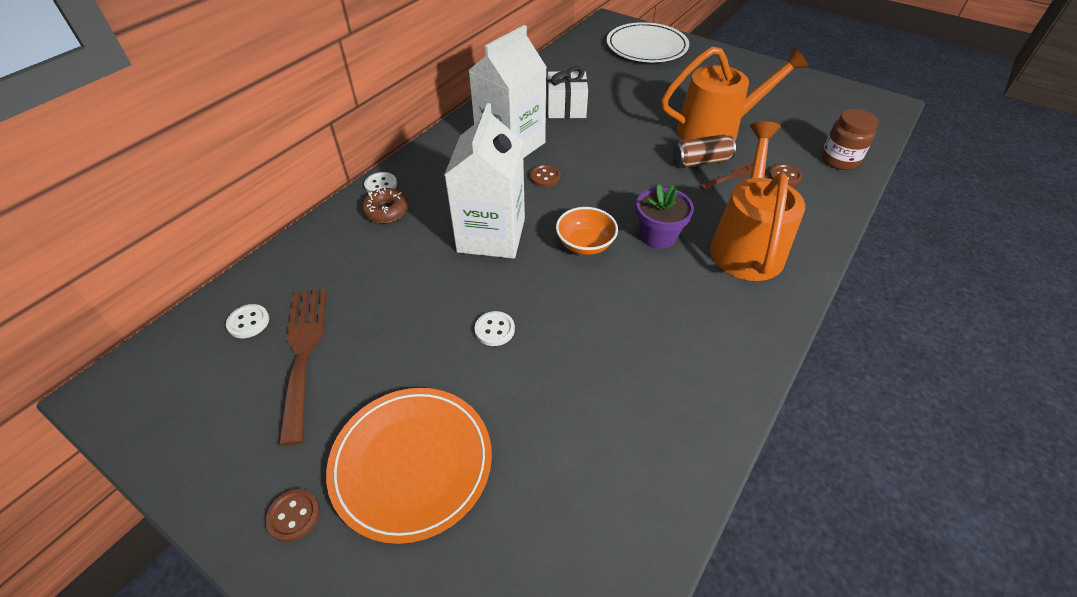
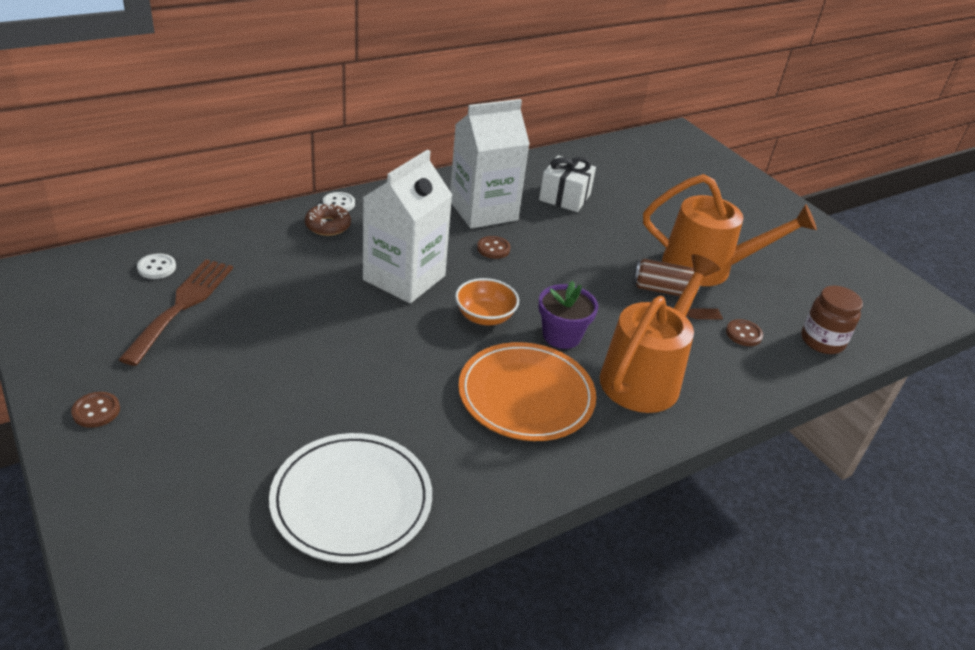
camera: 20 degrees right, 10 degrees down
(412, 463) = (207, 415): orange plate -> orange plate (526, 395)
(494, 329) = (348, 350): white button -> none
(646, 47) = (699, 168): white plate -> white plate (351, 500)

